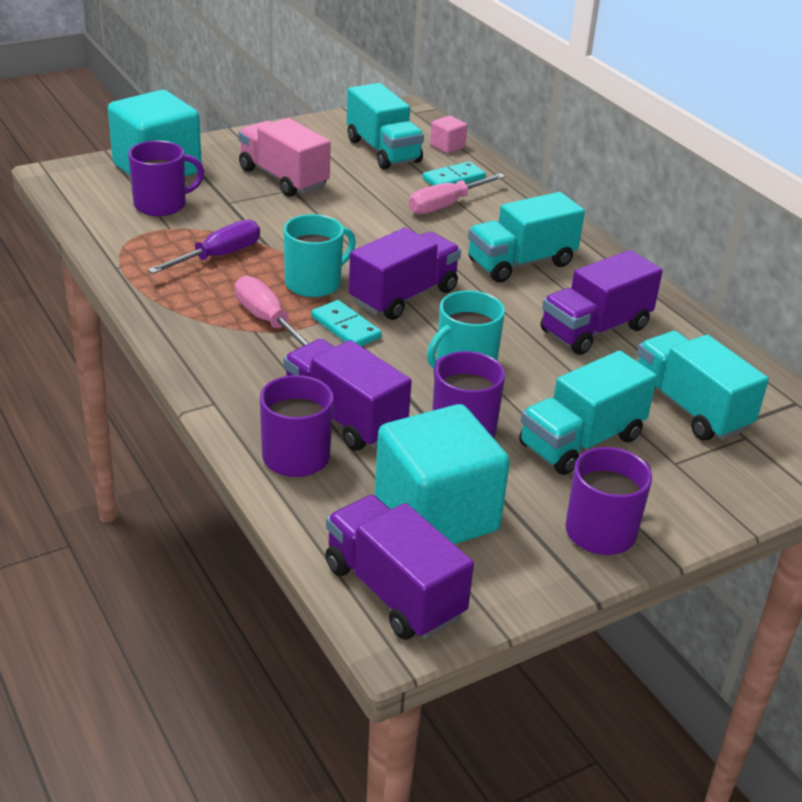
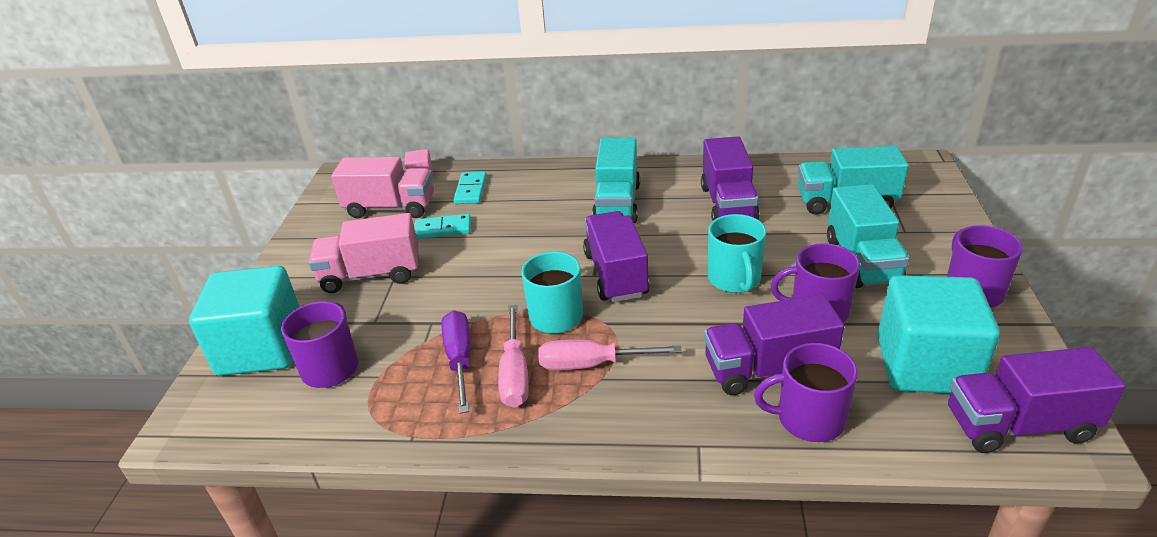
camera: 50 degrees left, 0 degrees up
(345, 327) = (637, 322): turquoise domino -> turquoise domino (443, 229)
(383, 151) = (390, 208): turquoise truck -> pink truck
(446, 205) = (504, 207): pink screwdriver -> pink screwdriver (515, 373)

